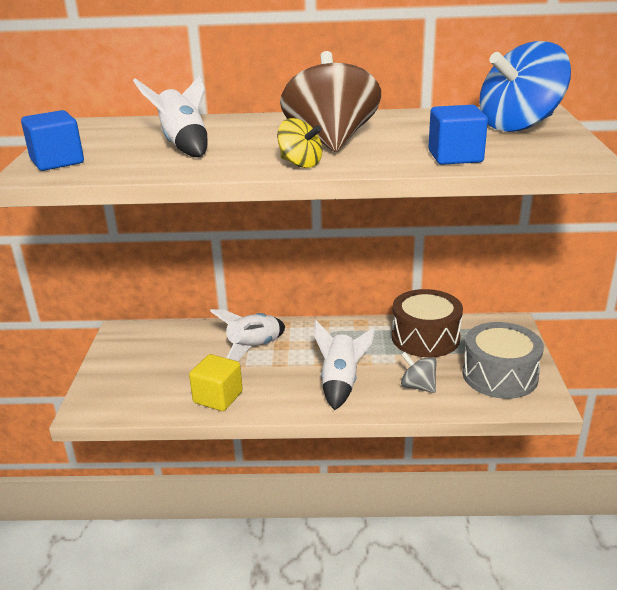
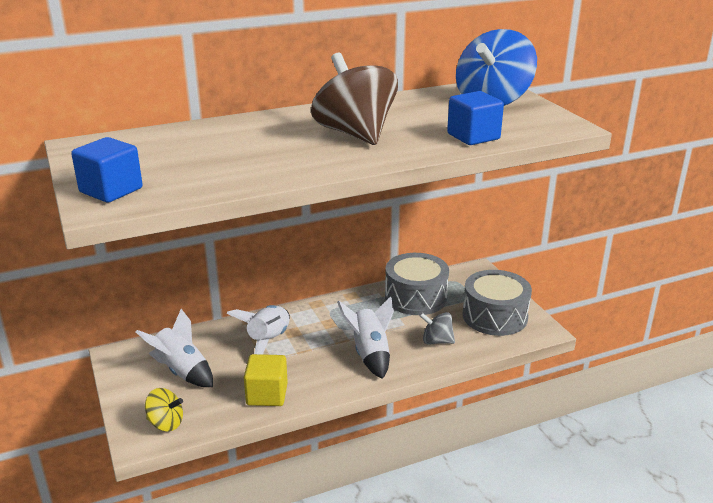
camera: 25 degrees left, 0 degrees up
(183, 145) = (222, 156): white rocket -> white rocket (182, 371)
(300, 164) = (354, 160): yellow spinning top -> yellow spinning top (166, 423)
(425, 337) = (415, 297): brown drum -> grey drum

